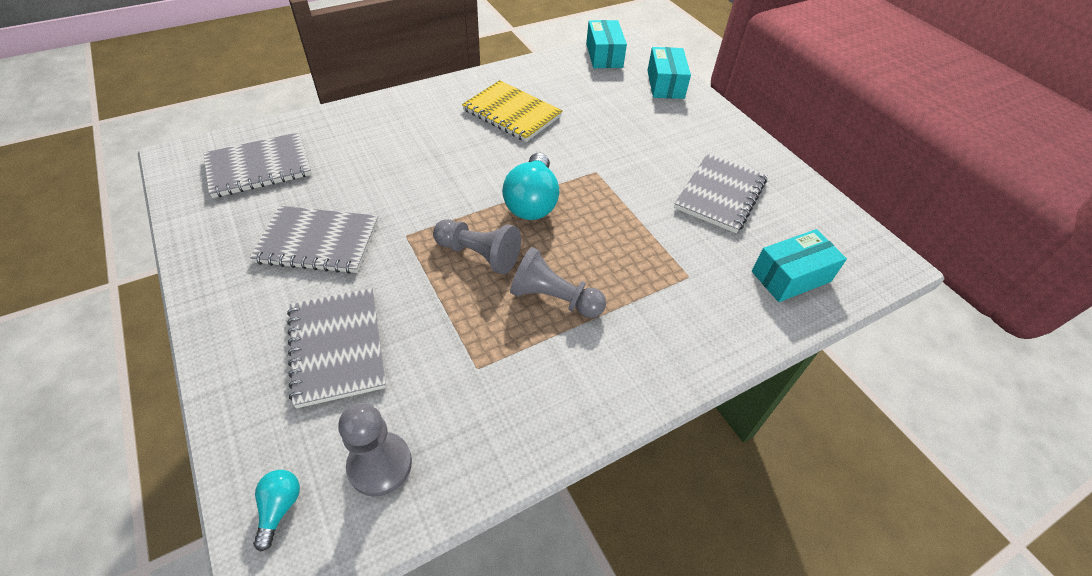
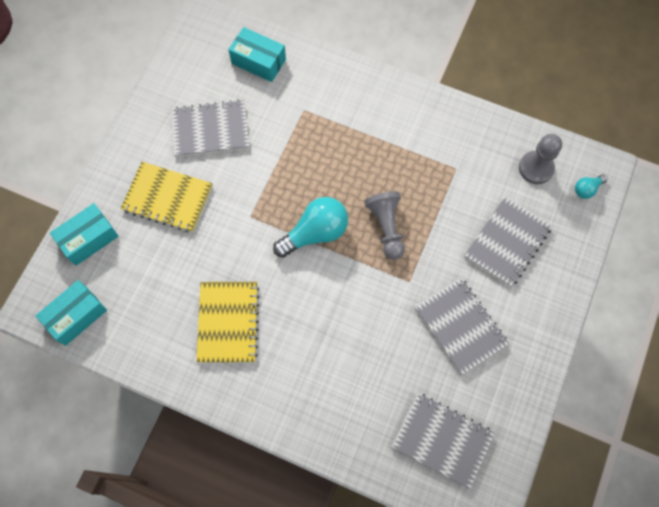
camera: 125 degrees left, 20 degrees up
(554, 298) = (381, 165): grey pawn -> none
(664, 135) = (168, 198): none -> yellow notebook

